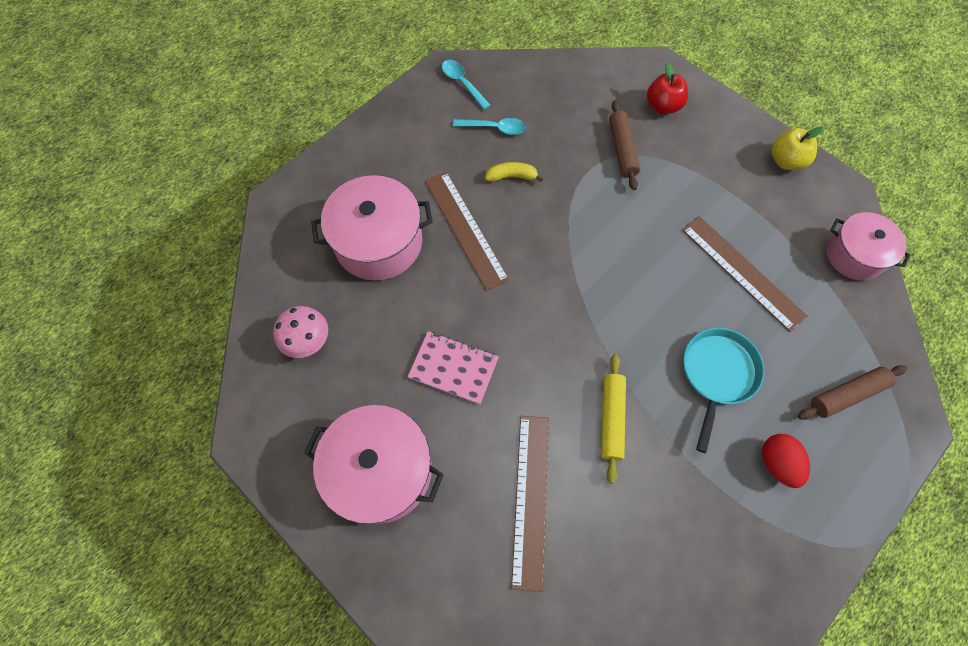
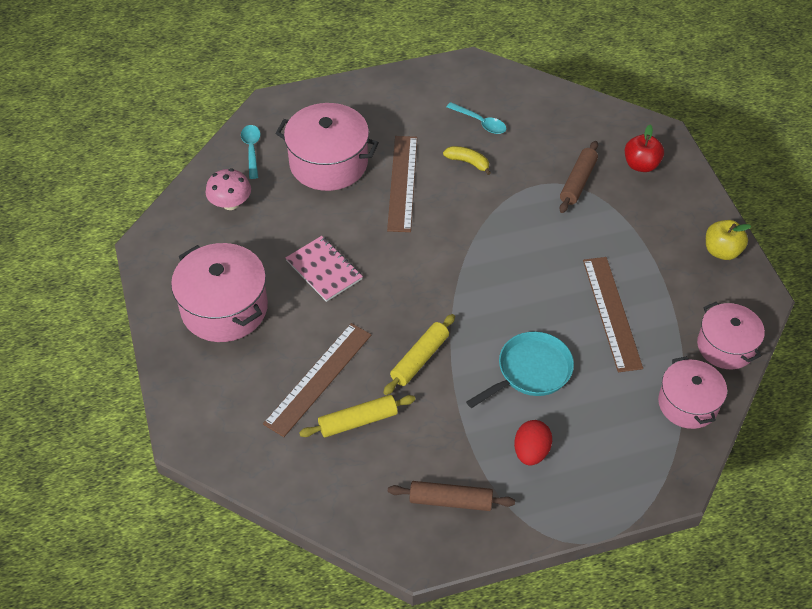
camera: 30 degrees right, 15 degrees down
(462, 83) = (478, 80): turquoise spoon -> turquoise spoon (252, 150)
(601, 526) = (358, 421): none -> yellow rolling pin
(846, 394) = (631, 437): brown rolling pin -> brown rolling pin (450, 500)
(866, 331) = (688, 404): none -> pink pot

